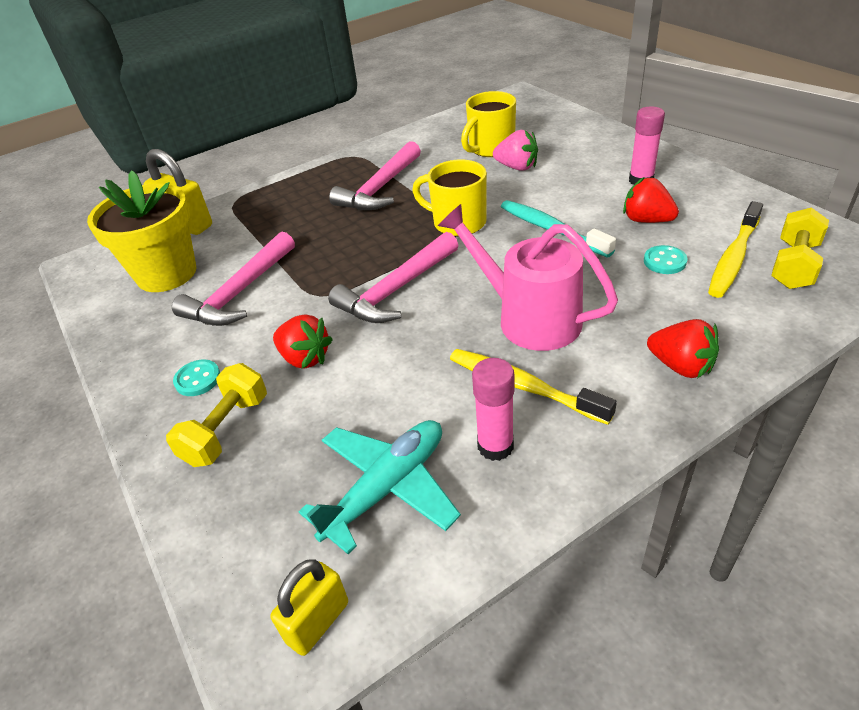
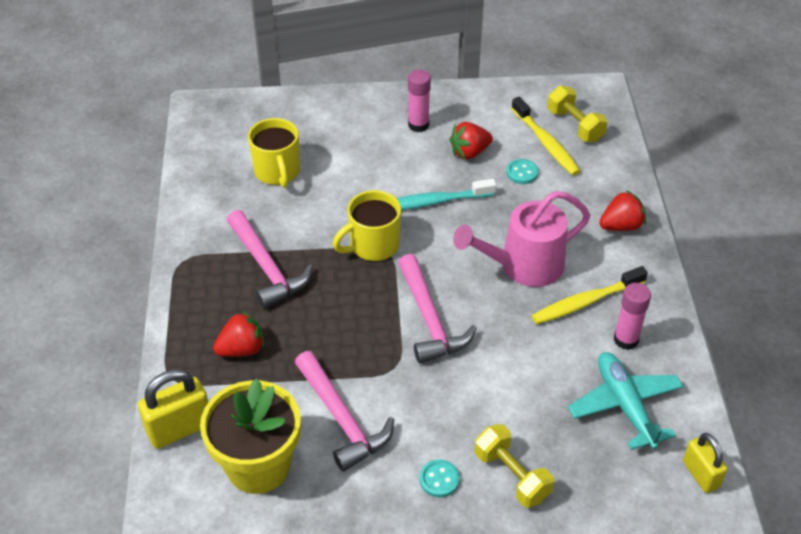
camera: 65 degrees left, 5 degrees up
(305, 358) = (467, 404): red strawberry -> red strawberry (242, 349)
(517, 167) = (326, 173): pink strawberry -> none

